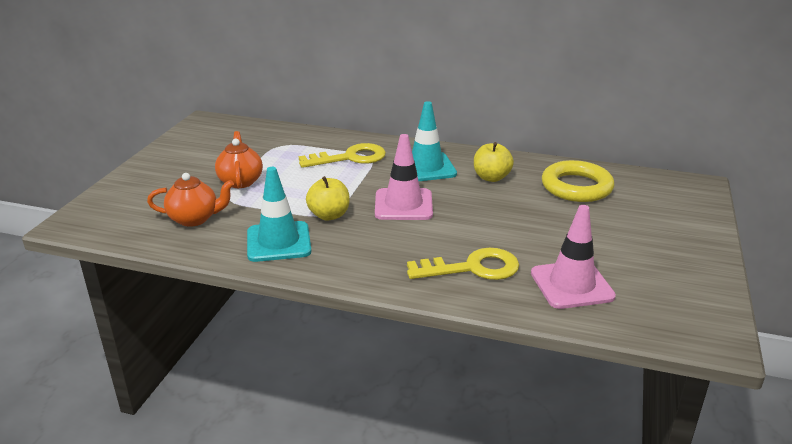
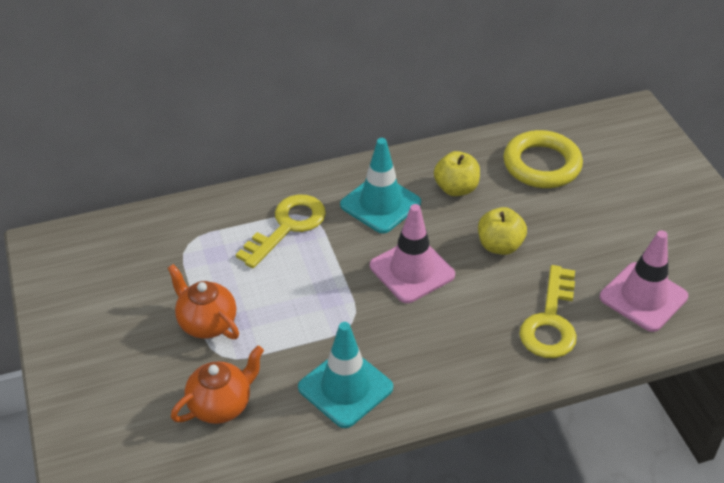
camera: 35 degrees left, 15 degrees up
(329, 215) = (355, 324): yellow apple -> yellow apple (499, 246)
(473, 268) = (550, 321): yellow key -> yellow key turned 150 degrees clockwise

